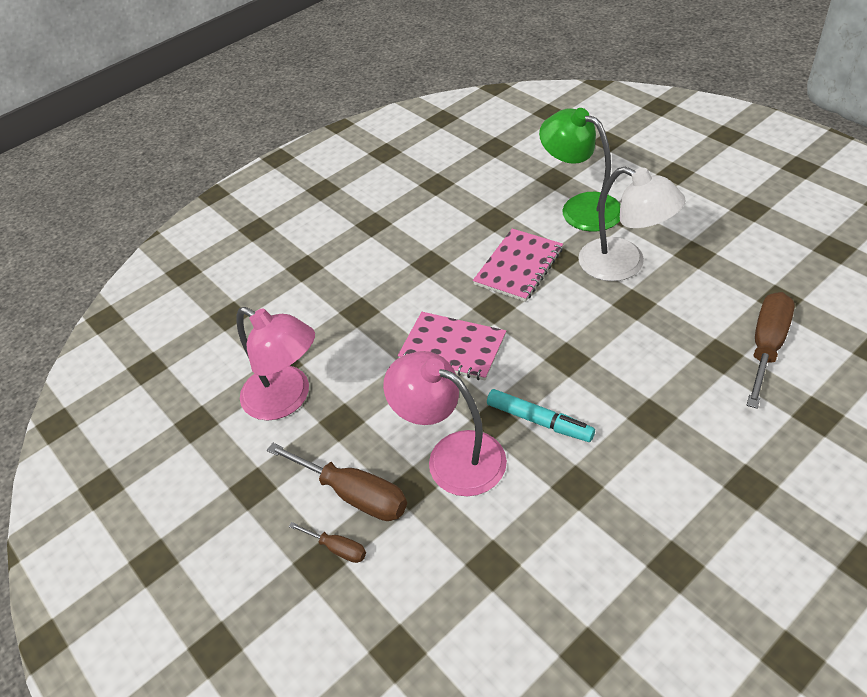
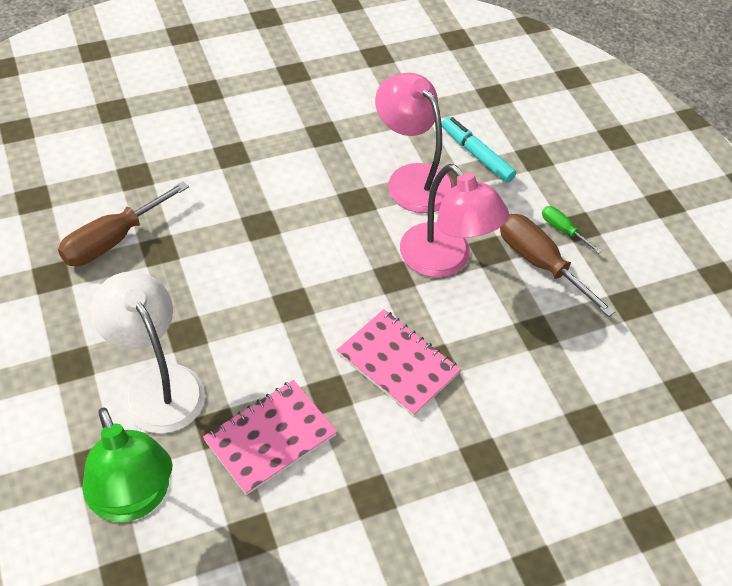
camera: 170 degrees left, 5 degrees up
(287, 399) = (587, 378): pink lamp -> pink lamp (412, 179)
(337, 548) = (562, 230): brown screwdriver -> green screwdriver
(539, 421) = (355, 259): turquoise marker -> turquoise marker (476, 155)

